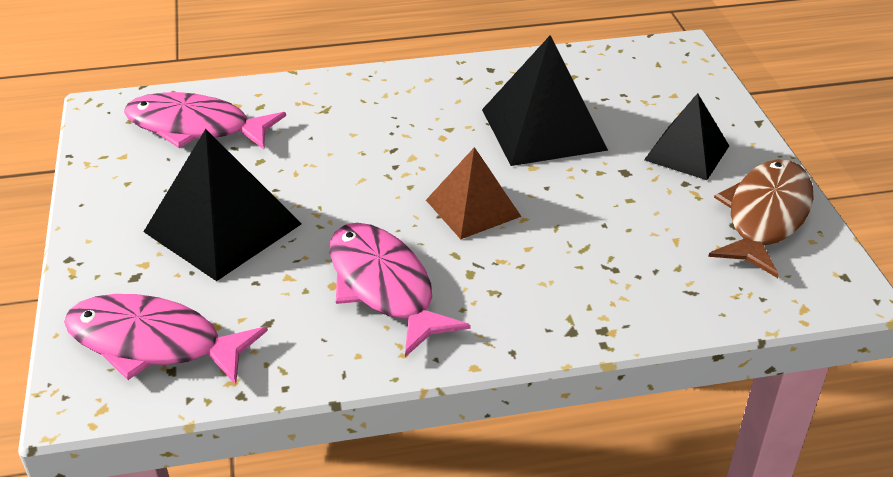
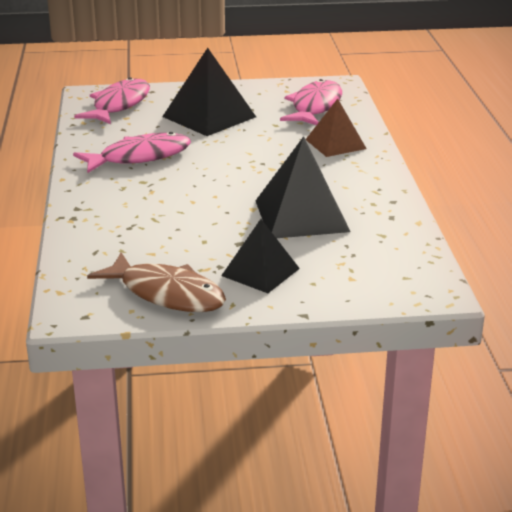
camera: 95 degrees right, 10 degrees down
(473, 208) = (208, 185): brown pyramid -> brown pyramid (335, 144)

